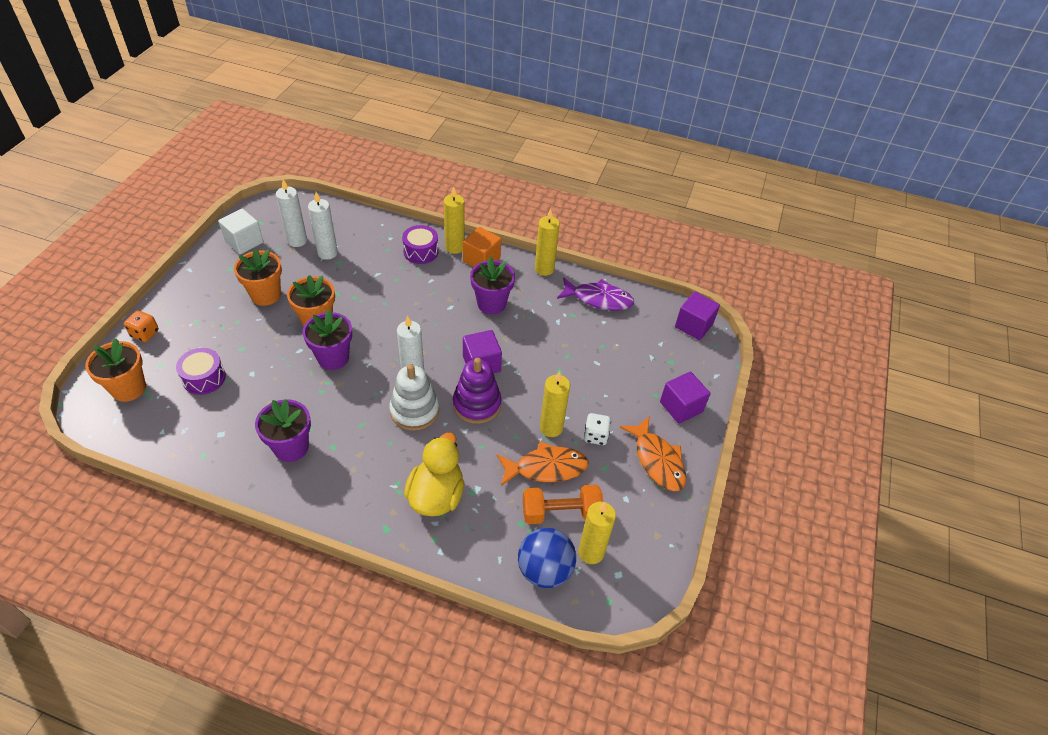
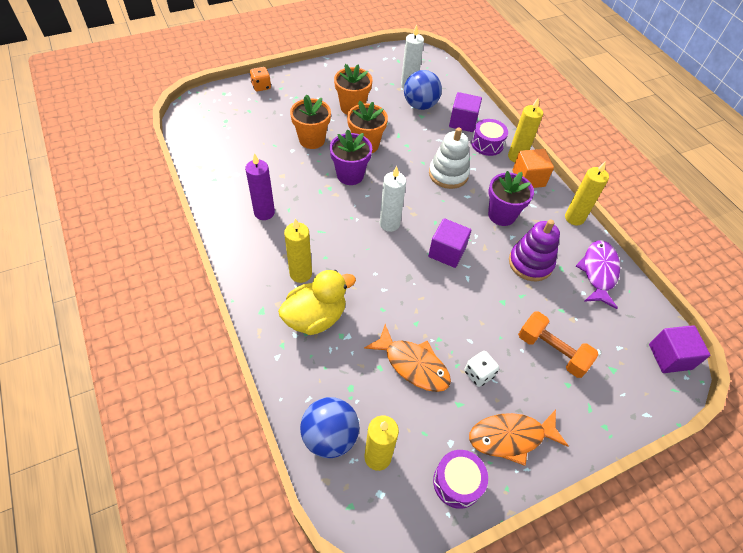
camera: 45 degrees right, 5 degrees up
(128, 388) = (219, 112): orange flower pot -> orange flower pot (312, 140)
(204, 378) = (263, 134): purple drum -> purple drum (457, 482)
(244, 242) = (375, 66): white cube -> none
(291, 447) = (264, 212): purple flower pot -> purple candle
(327, 253) = (420, 105): white candle -> blue ball
(414, 411) = (364, 249): white stacking toy -> white stacking toy (448, 174)
(477, 404) = (412, 278): purple stacking toy -> purple stacking toy (530, 263)
(551, 428) = (449, 339): yellow candle -> yellow candle (300, 274)
(561, 512) = (388, 406): orange dumbbell -> orange dumbbell (552, 351)
(599, 299) = (598, 272): purple fish -> purple fish turned 135 degrees counterclockwise
(657, 460) = (511, 437): orange fish -> orange fish turned 60 degrees clockwise
(681, 407) = (581, 413): purple cube -> purple cube (463, 122)

